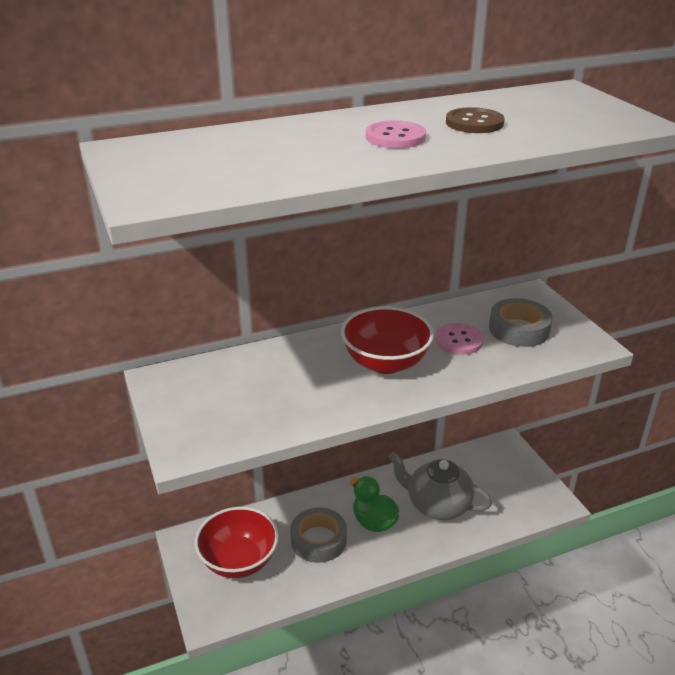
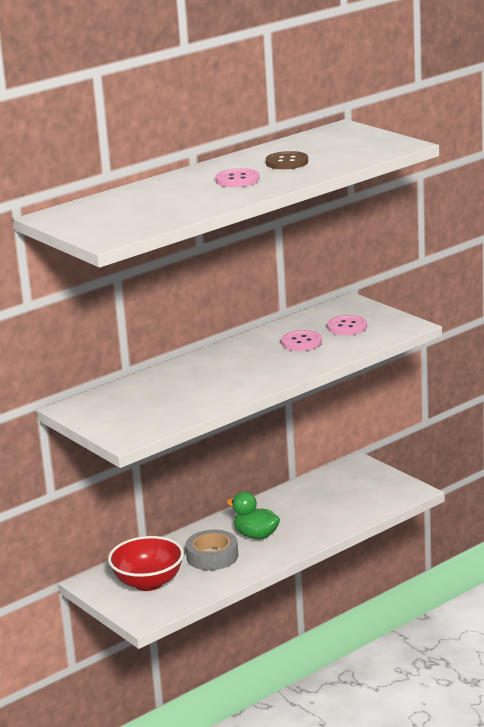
camera: 15 degrees left, 10 degrees down
(385, 363) = (249, 366): red bowl -> none
(437, 505) = (308, 514): grey teapot -> none
(519, 329) = (347, 327): grey tape -> pink button

